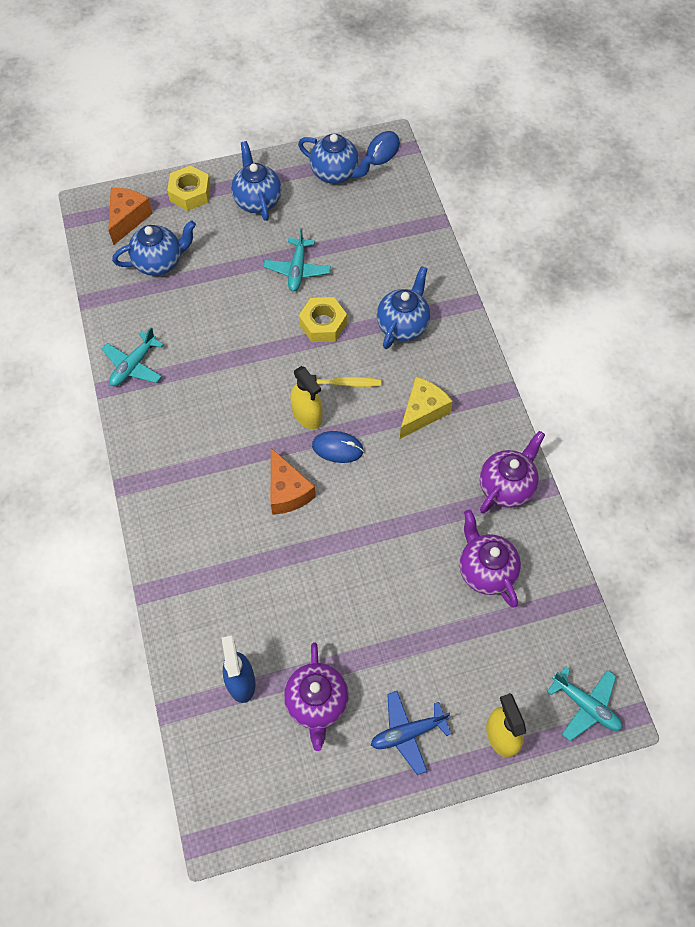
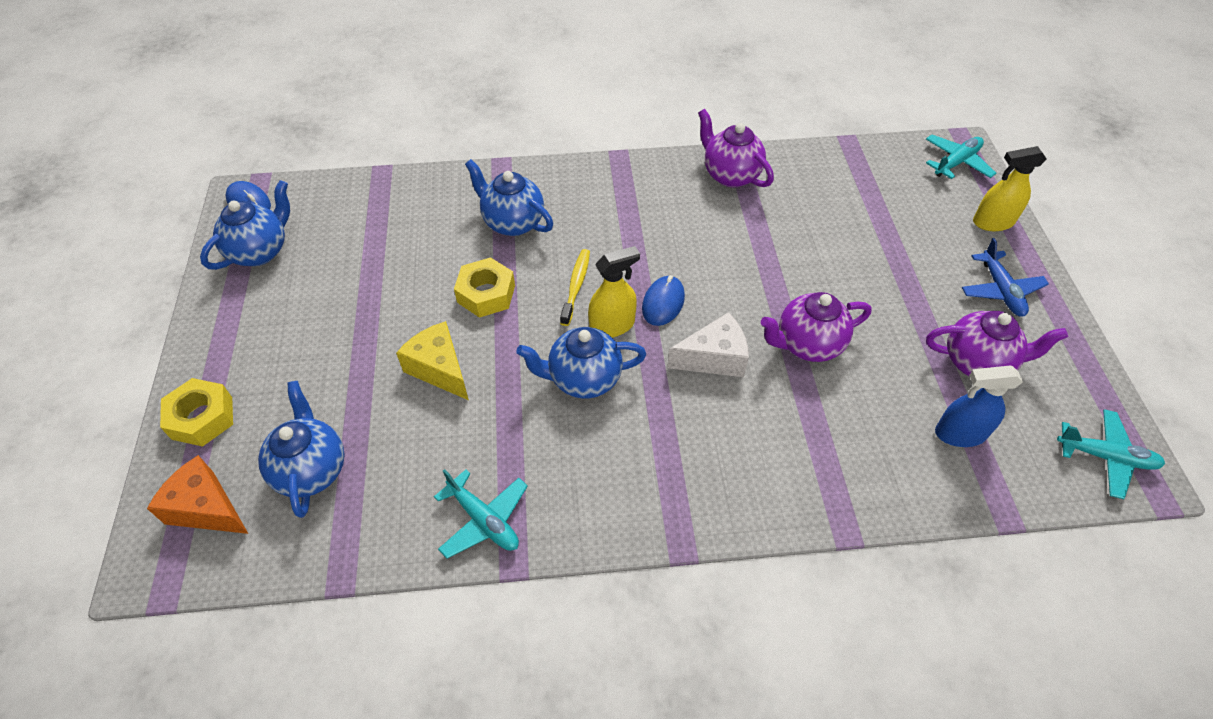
camera: 80 degrees left, 10 degrees down
(257, 200) = (260, 338): blue teapot -> blue teapot (583, 379)
(287, 491) = (714, 358): orange cheese -> white cheese
(297, 269) = (394, 309): turquoise plane -> turquoise plane (1105, 457)
(422, 412) = (631, 223): yellow cheese -> yellow cheese (439, 369)
(485, 570) = (822, 205): purple teapot -> purple teapot (807, 344)

